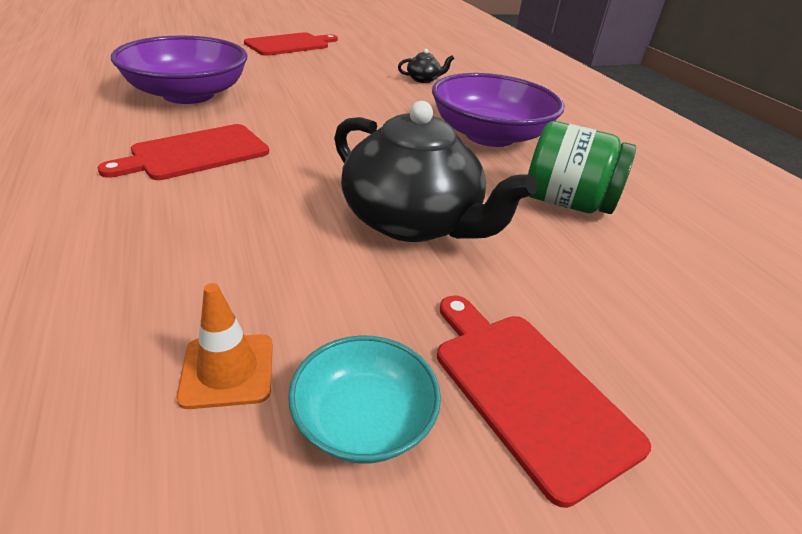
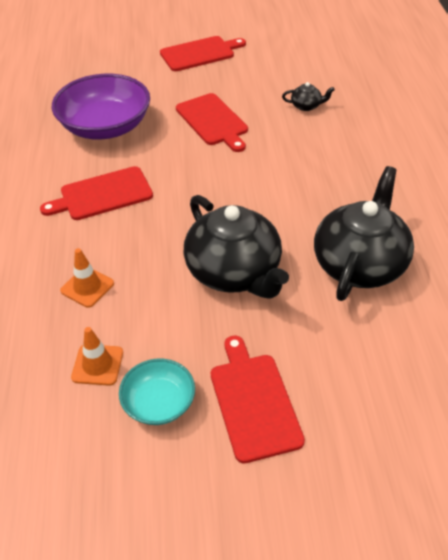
camera: 20 degrees right, 10 degrees up
(189, 257) = (87, 287): none -> orange traffic cone
(324, 90) = (213, 121): none -> red cutting board
(489, 135) = (334, 184): purple bowl -> none
(566, 203) = (360, 263): green jar -> black teapot

